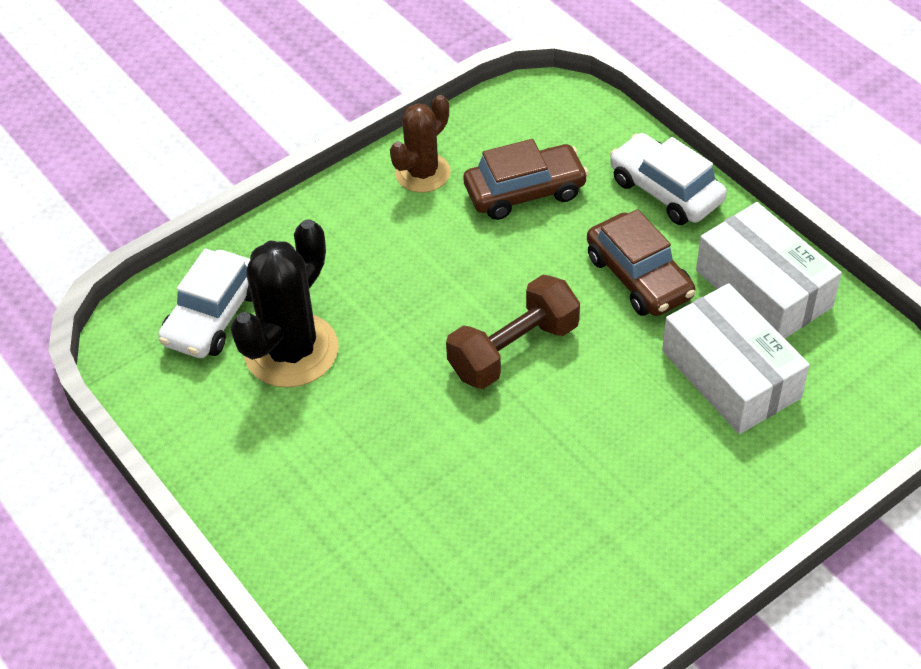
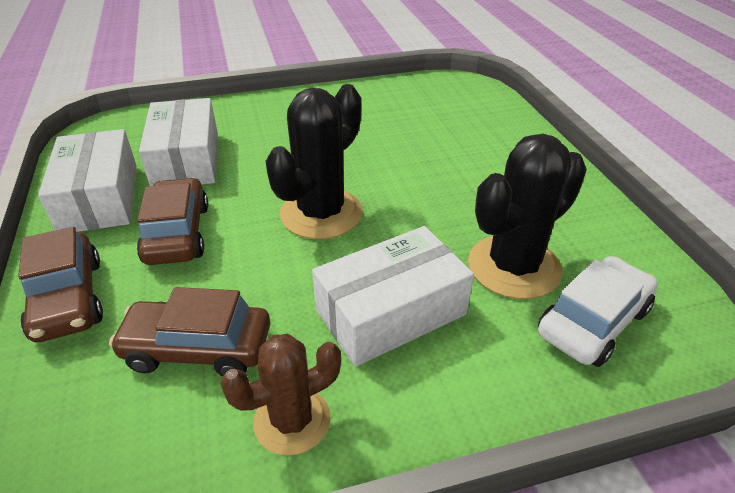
camera: 160 degrees left, 10 degrees down
(389, 268) = (391, 312): none -> white box
(513, 350) = (321, 213): brown dumbbell -> black cactus
(665, 191) = (68, 299): white car -> brown car

